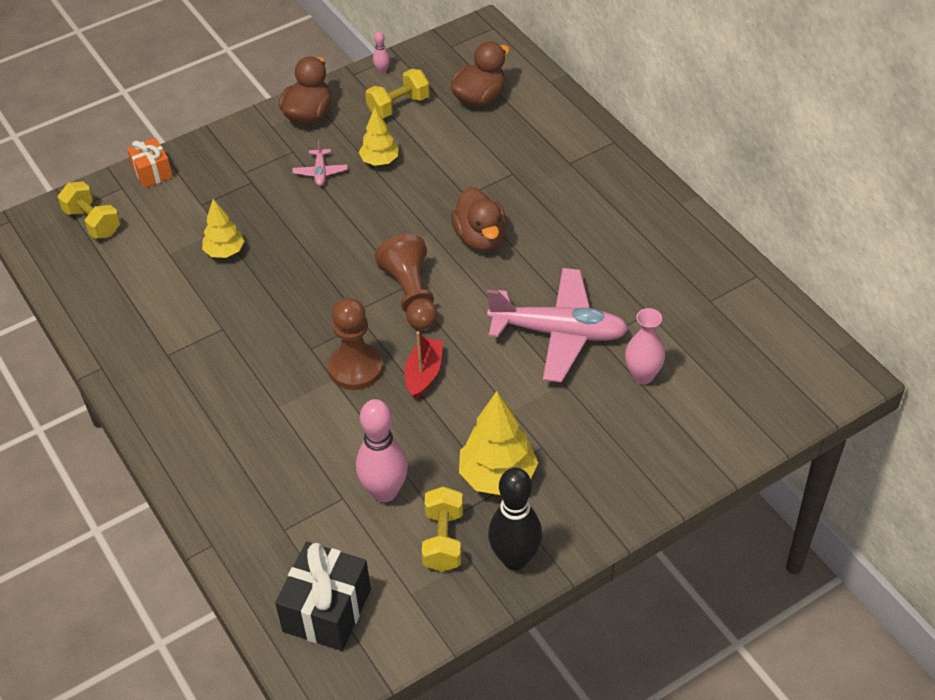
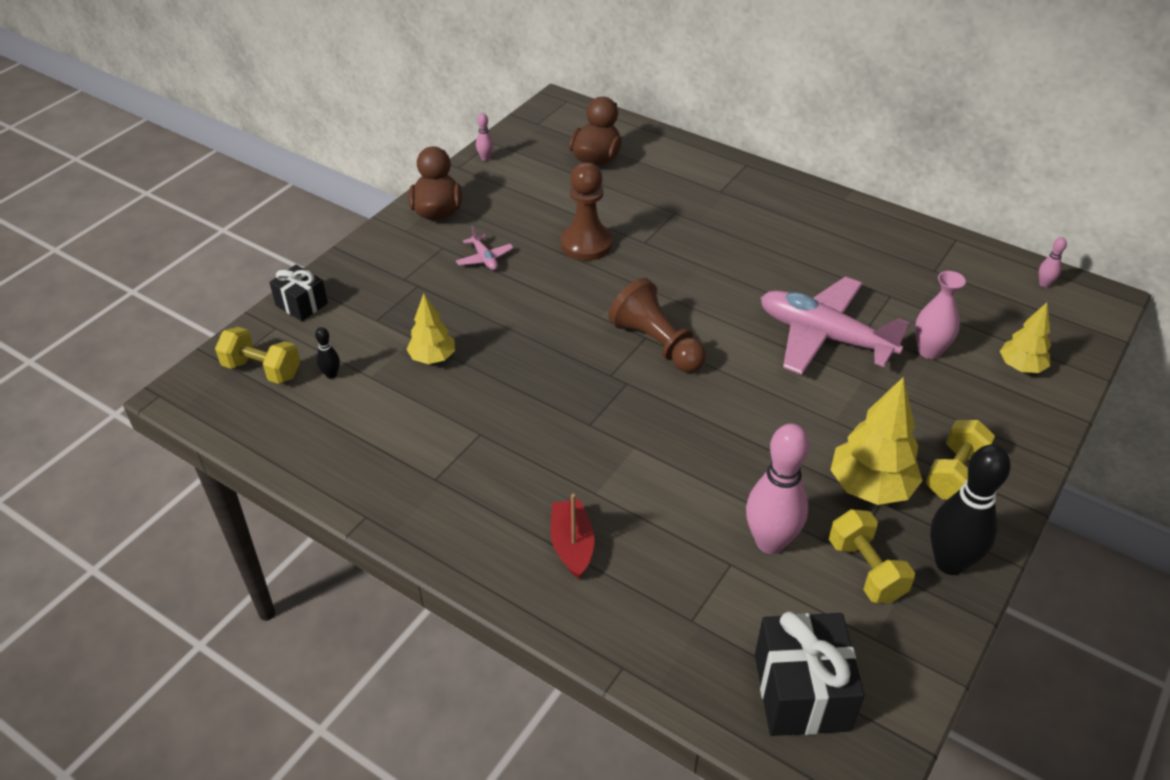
camera: 25 degrees left, 5 degrees down
(141, 242) = (331, 375): none -> black bowling pin
(152, 172) = (301, 304): orange gift -> black gift
(355, 368) = (651, 429): brown pawn -> brown pawn (586, 244)
(380, 161) = (538, 234): yellow tree -> yellow tree (1021, 367)
(398, 106) = (523, 183): yellow dumbbell -> yellow dumbbell (954, 474)
(424, 374) = (724, 413): red boat -> red boat (572, 545)
(480, 238) = (686, 275): brown duck -> none
(559, 333) = (824, 336): pink plane -> pink plane turned 135 degrees counterclockwise
(805, 345) = (1044, 284): none -> pink bowling pin

